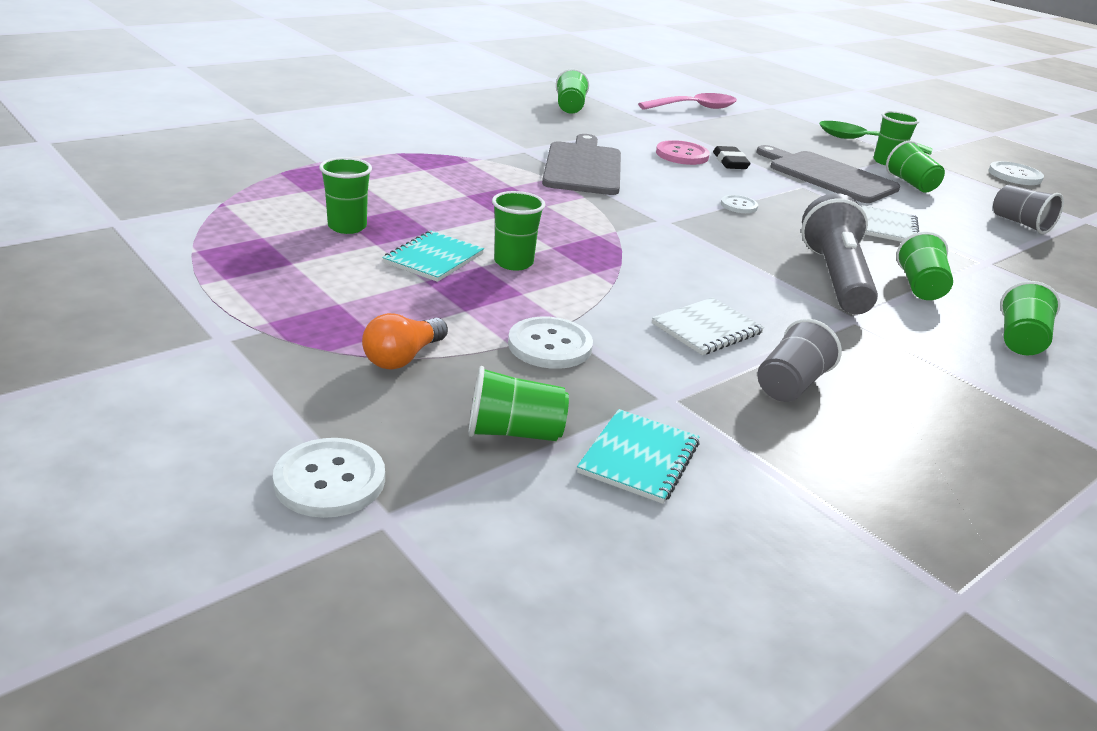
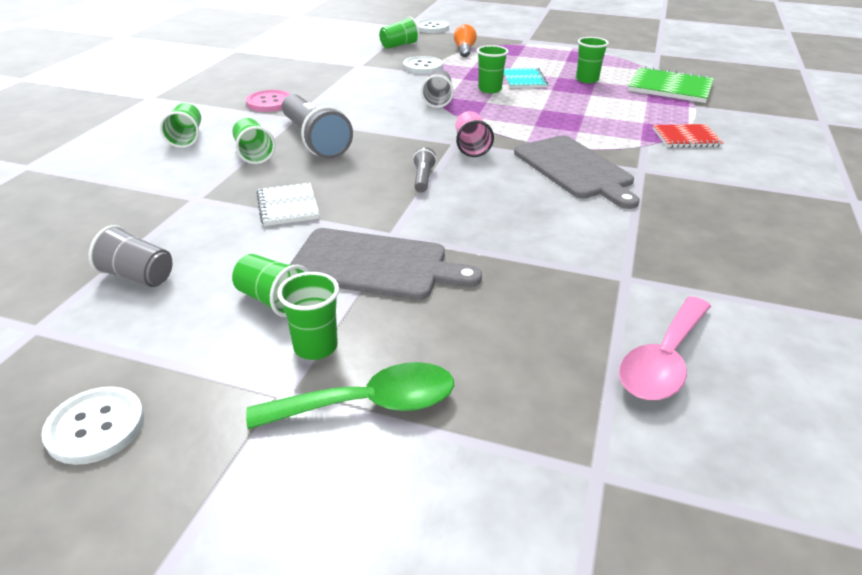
camera: 150 degrees right, 5 degrees up
(280, 182) = (670, 87): none -> green notebook
(420, 149) = (686, 138): none -> red notebook
(570, 107) = (746, 260): green cup -> none
(638, 458) = (353, 50): turquoise notebook -> none
(653, 212) = (471, 147): none -> pink cup
(682, 155) = (536, 227): pink button -> pink button (269, 102)
(707, 328) = (366, 91): white notebook -> none
(730, 162) = (485, 238): black eraser -> none
(739, 205) = (423, 178): white button -> grey flashlight
(790, 385) = (313, 82): grey cup -> grey cup (438, 100)

